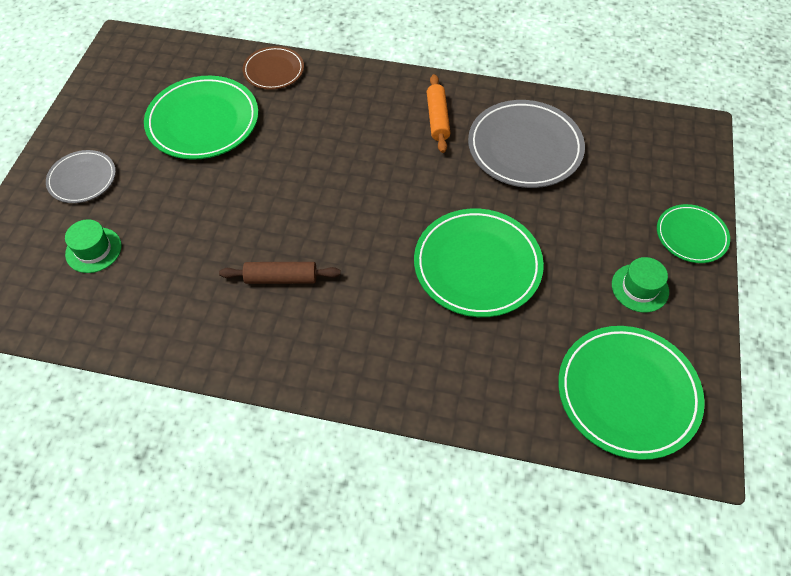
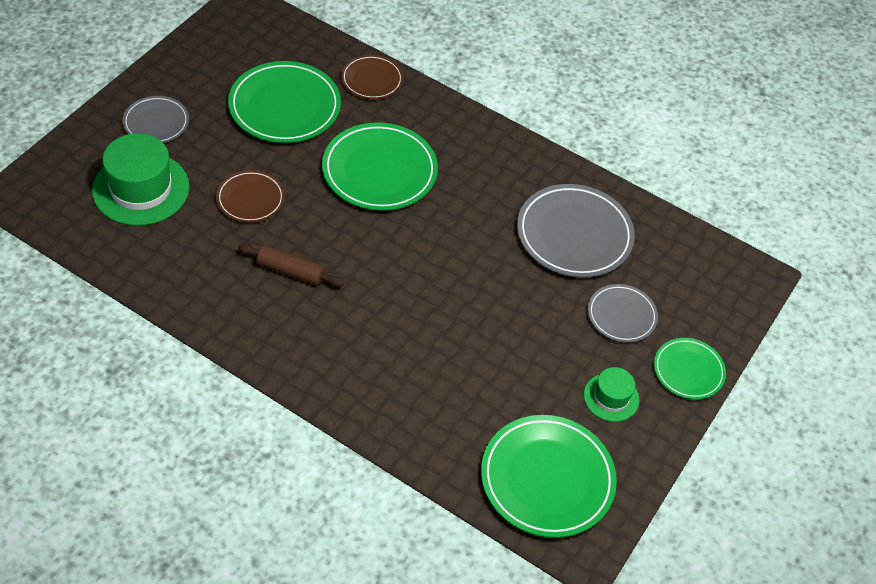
camera: 15 degrees right, 5 degrees down
(93, 250) = (141, 189): green hat -> green hat, size x1.85
(209, 221) = (250, 199): none -> brown plate
(437, 119) = (504, 178): orange rolling pin -> none
(477, 265) = (471, 323): green plate -> green plate (379, 171)
(606, 206) = (621, 315): none -> grey plate

